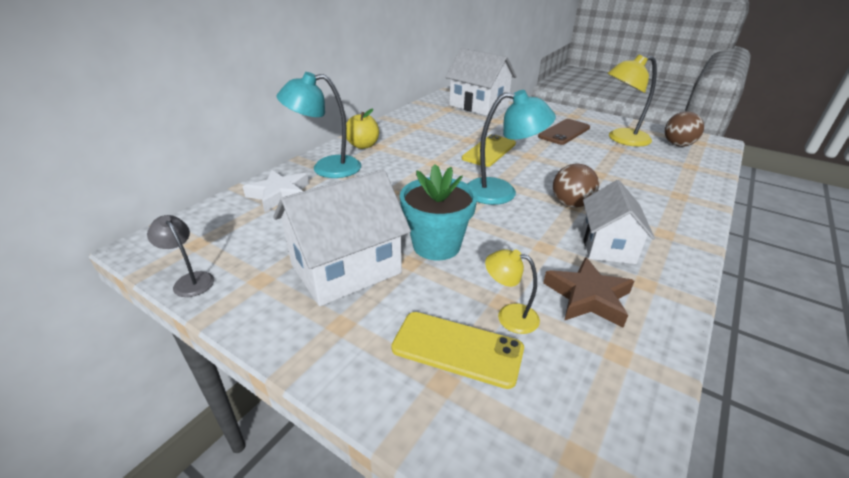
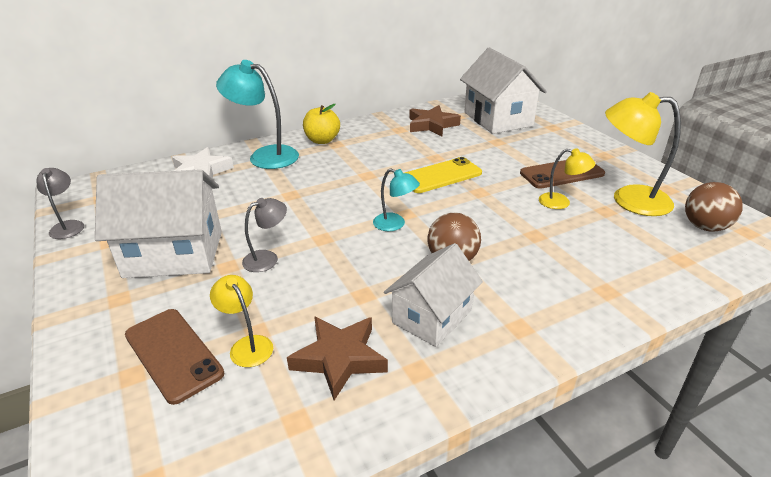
camera: 30 degrees right, 0 degrees up
(436, 245) = (267, 258): turquoise flower pot -> grey lamp
(437, 118) = (432, 125): none -> brown star
(457, 349) = (173, 354): yellow phone -> brown phone
(501, 192) = (395, 224): turquoise lamp -> turquoise lamp, size x0.54
(587, 150) = (561, 202): none -> yellow lamp

